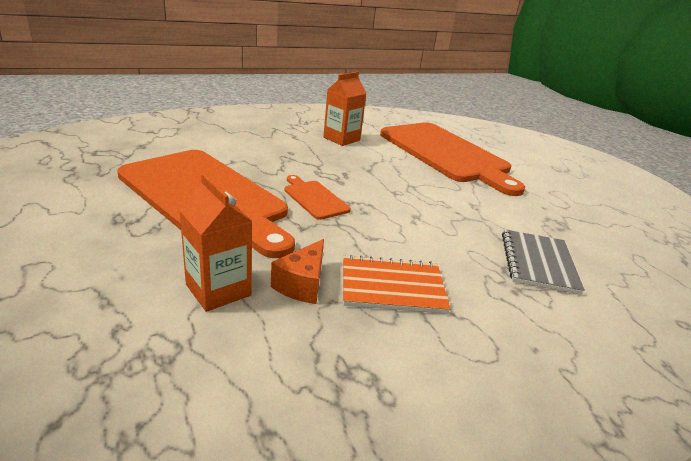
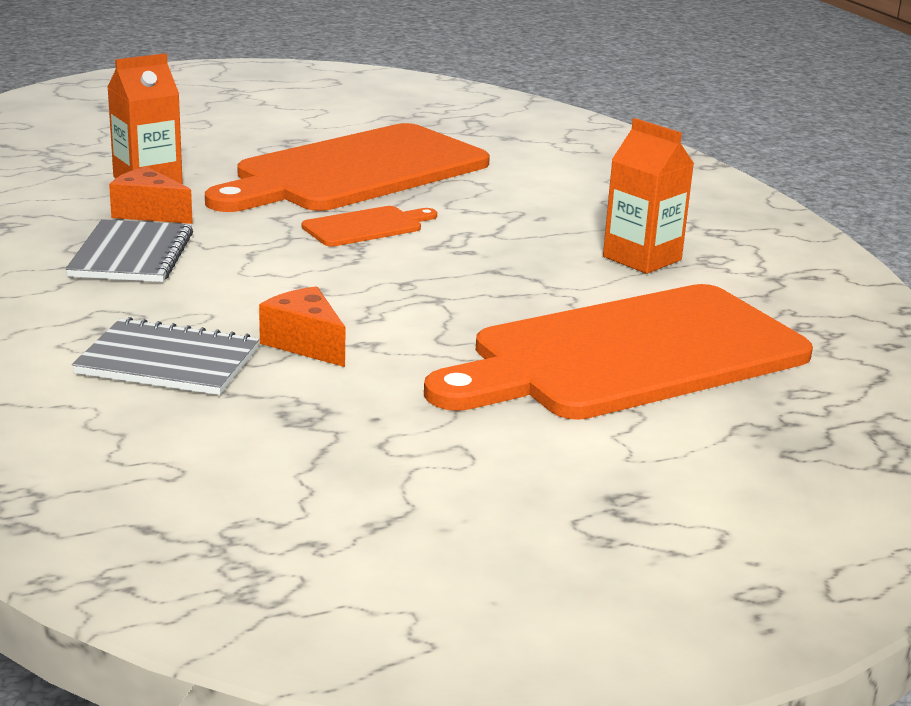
camera: 95 degrees right, 5 degrees down
(392, 287) = (131, 255): orange notebook -> grey notebook
(486, 221) = (305, 344): none -> orange cheese

